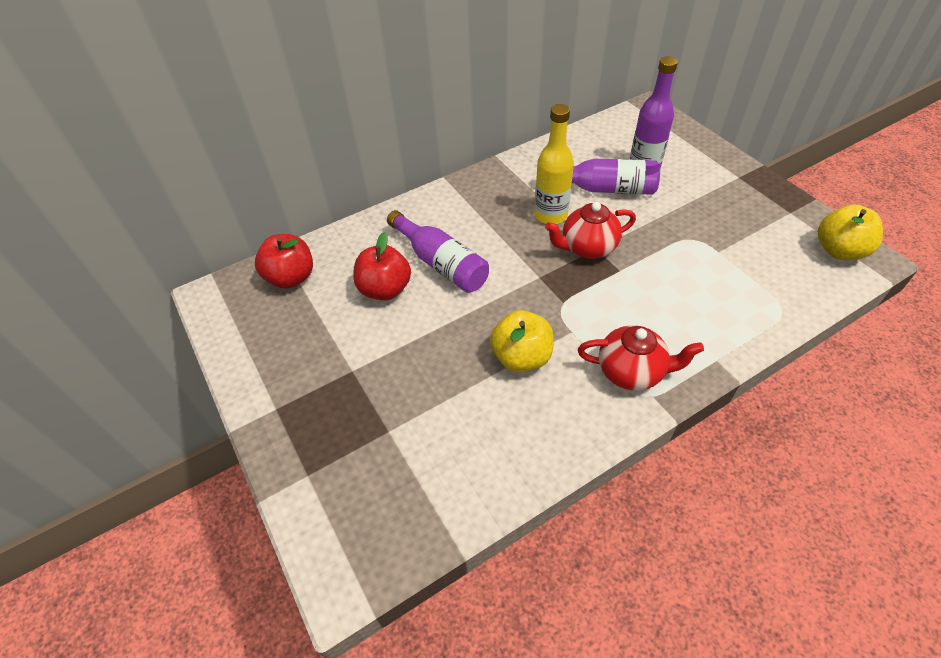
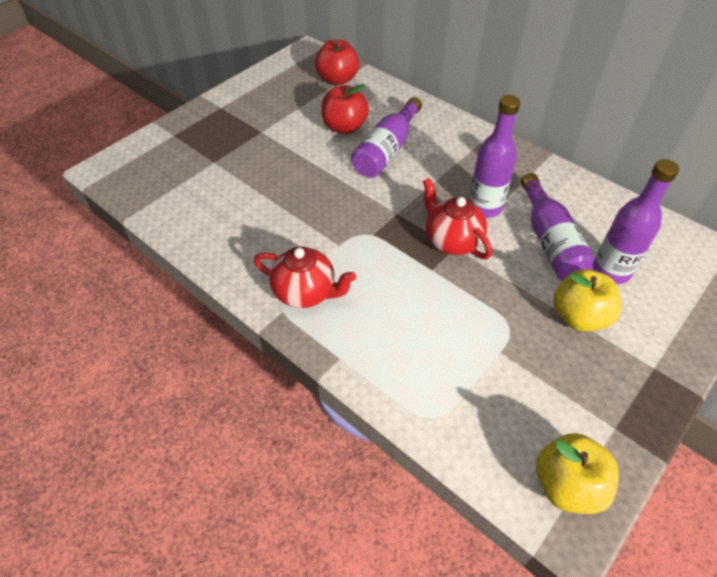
camera: 70 degrees right, 0 degrees up
(521, 357) = (300, 218): yellow apple -> yellow apple (579, 317)
(550, 215) = (484, 207): yellow bottle -> purple bottle
(631, 372) = (305, 292): red teapot -> red teapot turned 60 degrees counterclockwise

